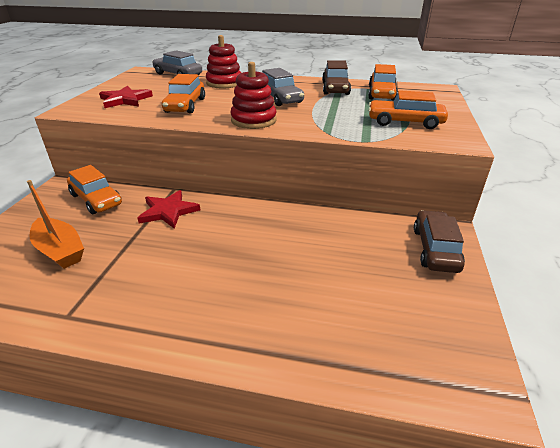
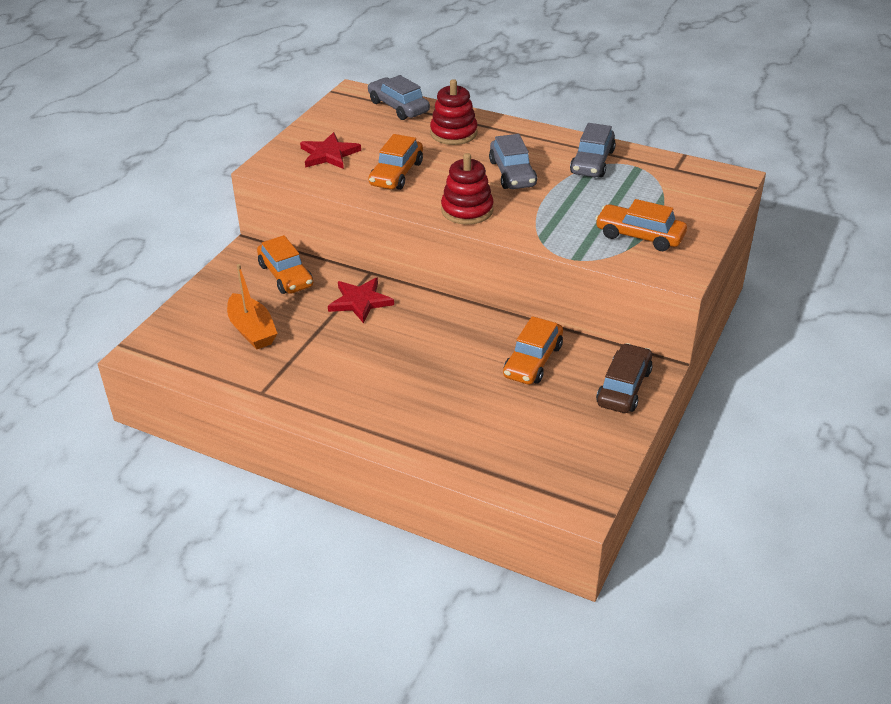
camera: 15 degrees right, 5 degrees up
(335, 88) = (592, 162): brown car -> grey car
(381, 93) = (647, 179): orange car -> orange car (533, 361)

